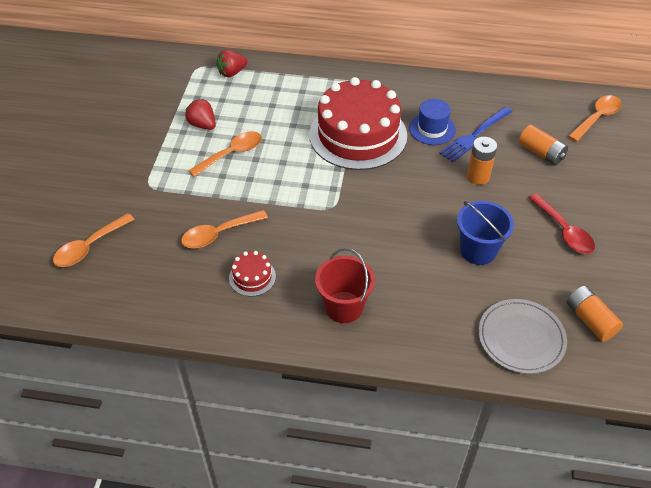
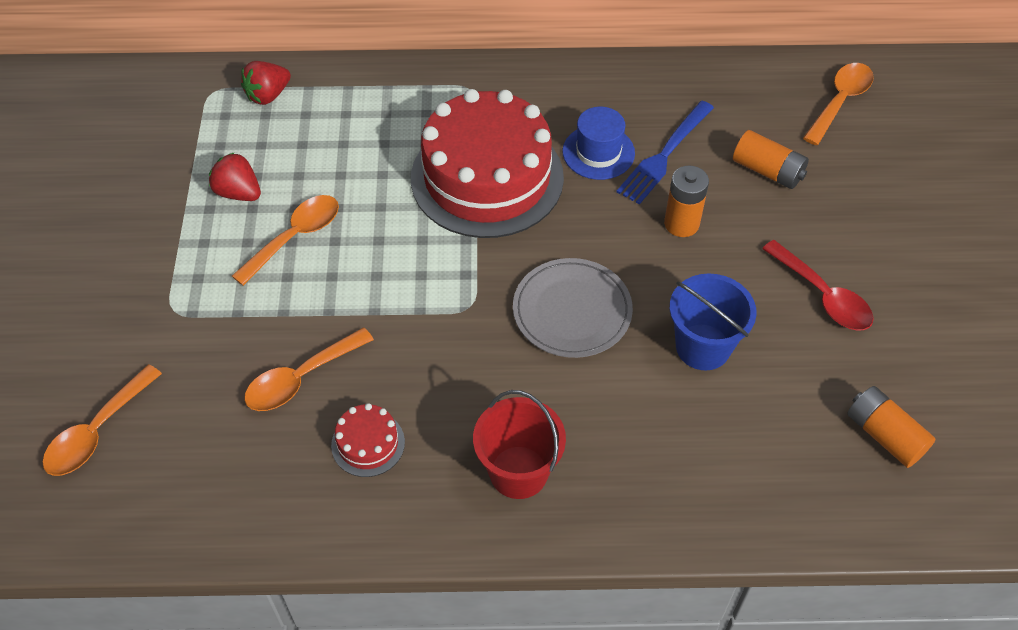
camera: 10 degrees left, 5 degrees up
(521, 338) = (790, 480): grey plate -> grey plate (572, 311)

